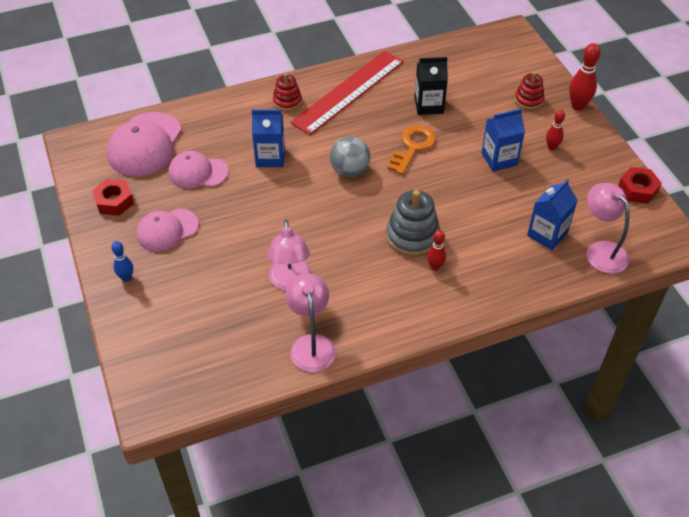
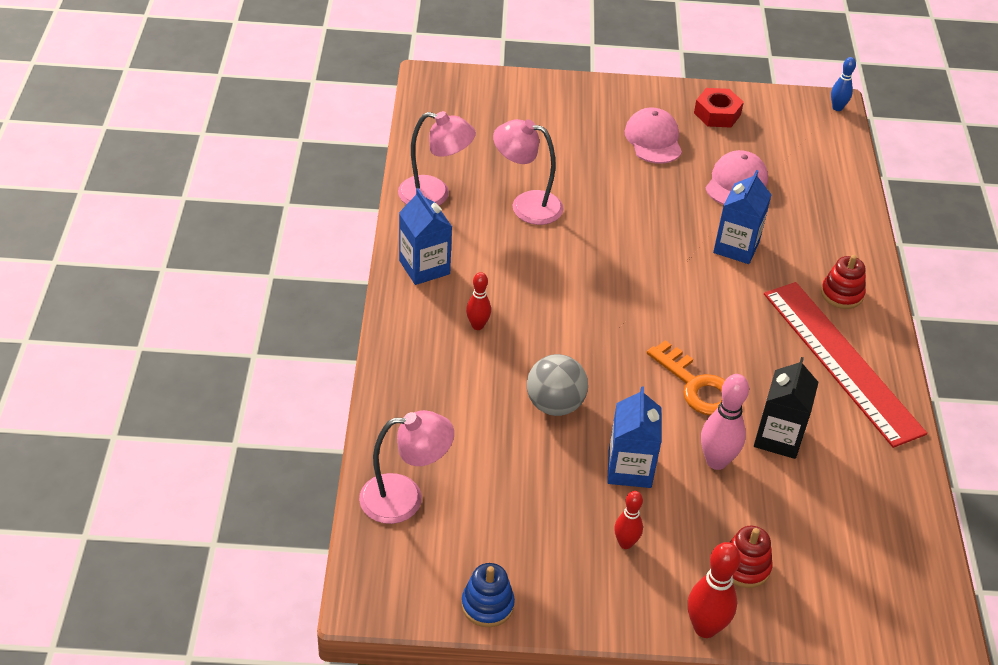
camera: 110 degrees right, 5 degrees down
(126, 278) = (600, 99): blue bowling pin -> blue bowling pin (837, 108)
(145, 145) = (803, 154): pink cap -> none
(349, 171) = (679, 308): grey ball -> grey ball (554, 405)
(412, 236) = (536, 324): grey stacking toy -> none
(465, 126) = (716, 461): none -> pink bowling pin
(547, 234) = (465, 455): blue carton -> blue carton (424, 267)
(637, 190) = (487, 605): red nut -> blue stacking toy

